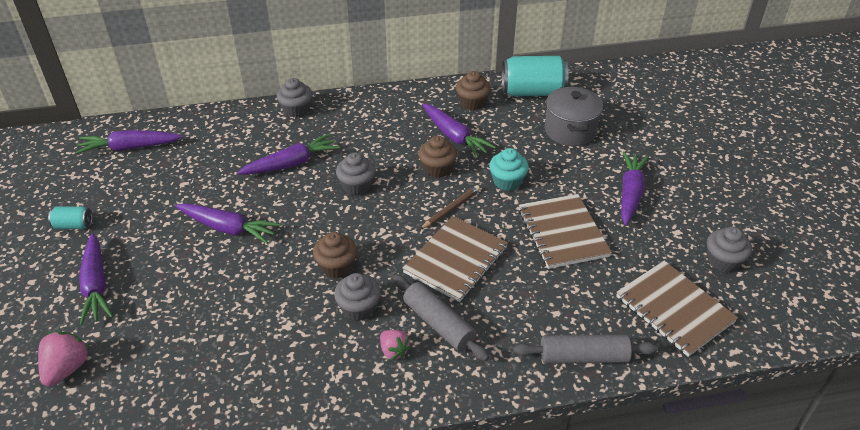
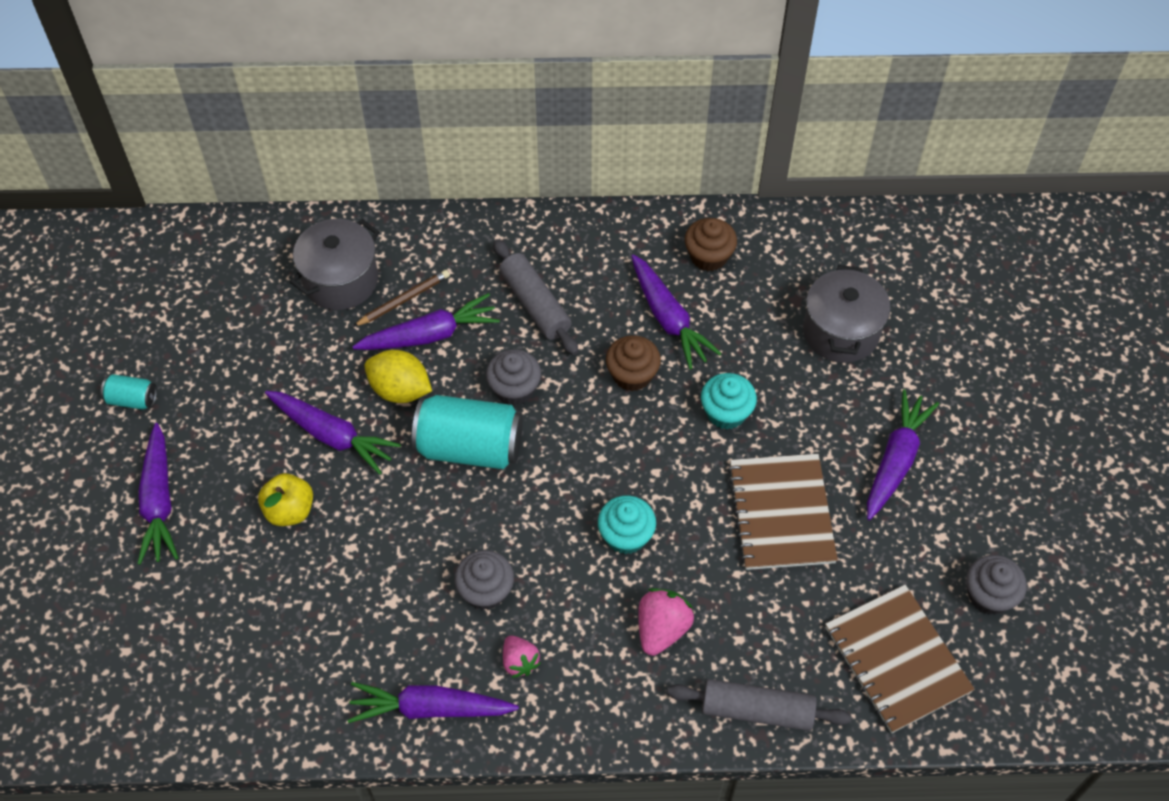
camera: 10 degrees right, 15 degrees up
(67, 368) = (121, 620): pink strawberry -> pink strawberry (662, 629)
(130, 148) = (210, 273): purple carrot -> purple carrot (430, 708)
(200, 278) = (289, 510): none -> yellow apple
(224, 142) = (340, 280): none -> grey pot
(275, 196) = (400, 390): none -> yellow lemon
(296, 110) = (449, 234): grey cupcake -> none
(336, 266) = (467, 520): brown cupcake -> none
(439, 324) = (584, 631): grey rolling pin -> grey rolling pin (535, 304)
(451, 209) = (637, 448): brown pencil -> brown pencil (403, 300)
(456, 260) = (626, 535): brown notebook -> turquoise cupcake
(532, 92) = (804, 247): turquoise can -> turquoise can (469, 447)

